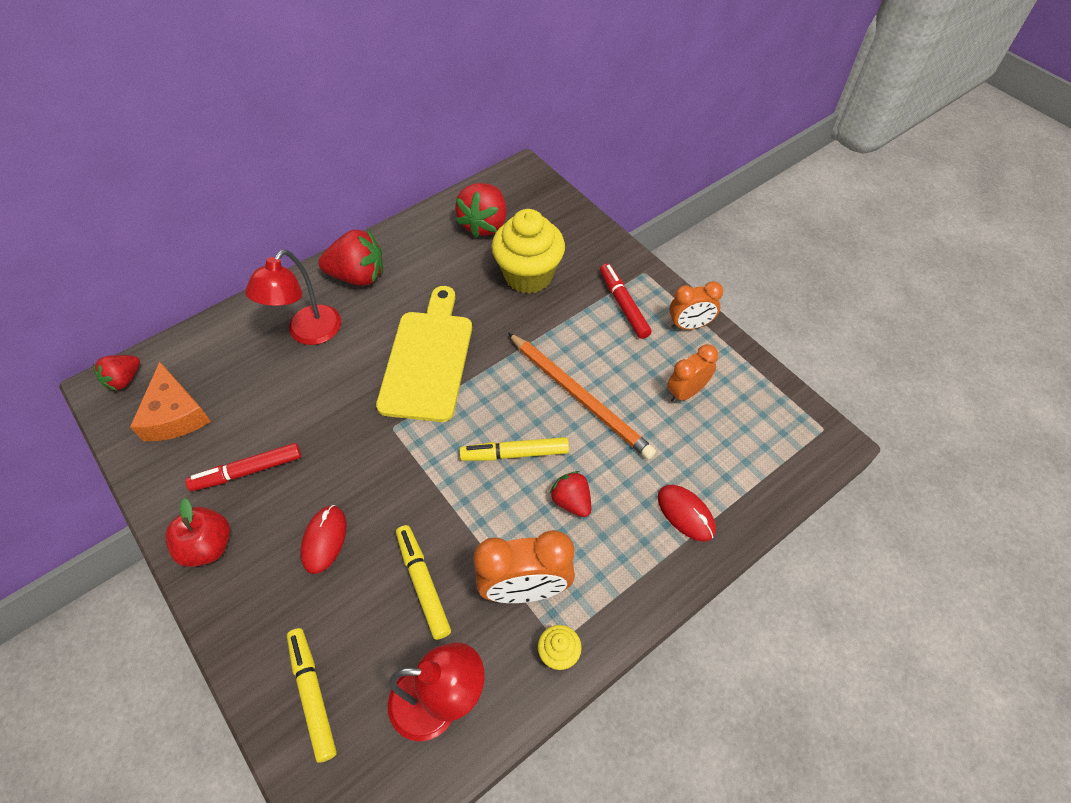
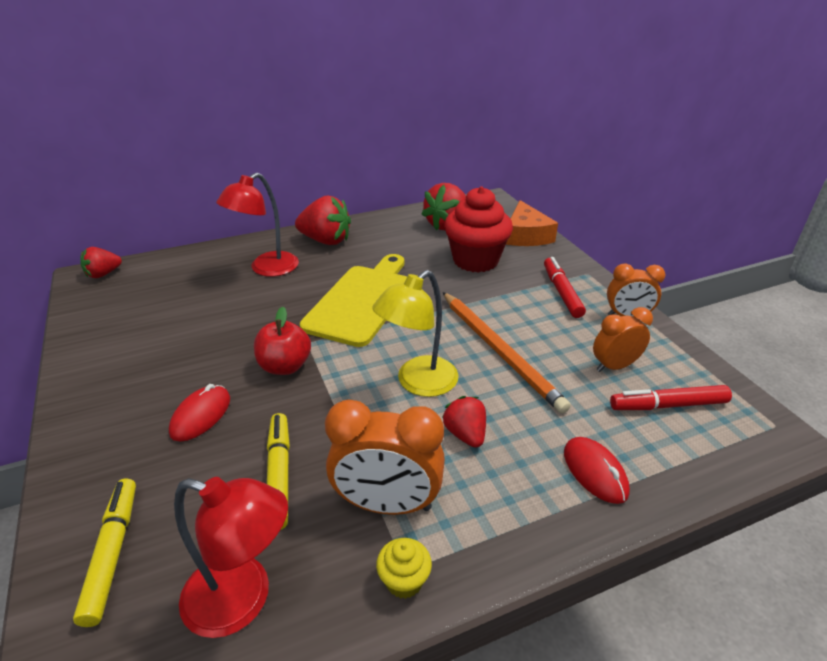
camera: 15 degrees right, 20 degrees down
(175, 414) = (128, 302): orange cheese -> orange cheese (526, 235)
(208, 546) = (93, 398): red apple -> red apple (285, 366)
(247, 471) = (162, 350): red marker -> red marker (668, 405)
(514, 453) = (418, 383): yellow marker -> yellow lamp
(528, 275) = (475, 260): yellow cupcake -> red cupcake

